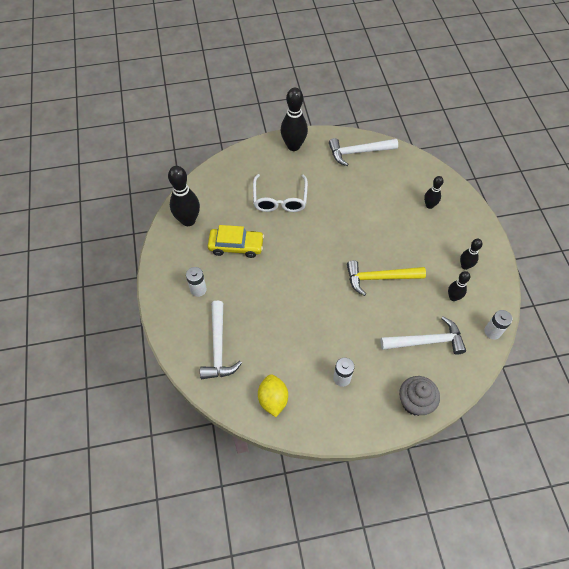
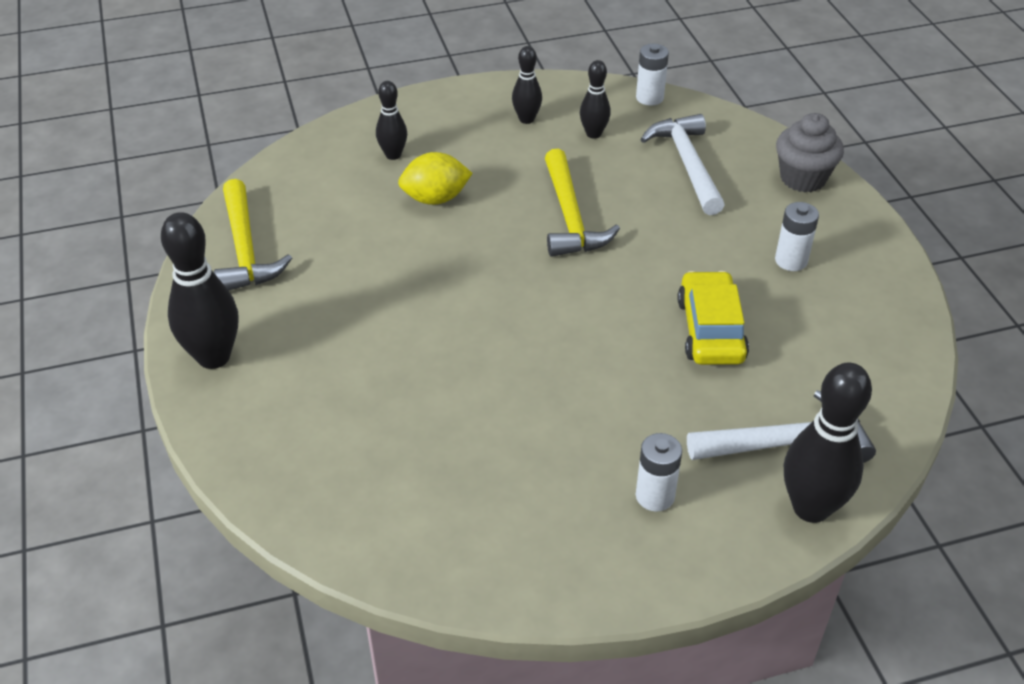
camera: 95 degrees left, 15 degrees down
(188, 220) = (454, 544): black bowling pin -> black bowling pin (811, 508)
(236, 246) = (523, 438): yellow car -> yellow car (710, 330)
(273, 399) = (867, 348): yellow lemon -> yellow lemon (435, 198)
(280, 199) = (381, 371): white glasses -> none
(358, 152) = (245, 249): white hammer -> yellow hammer

